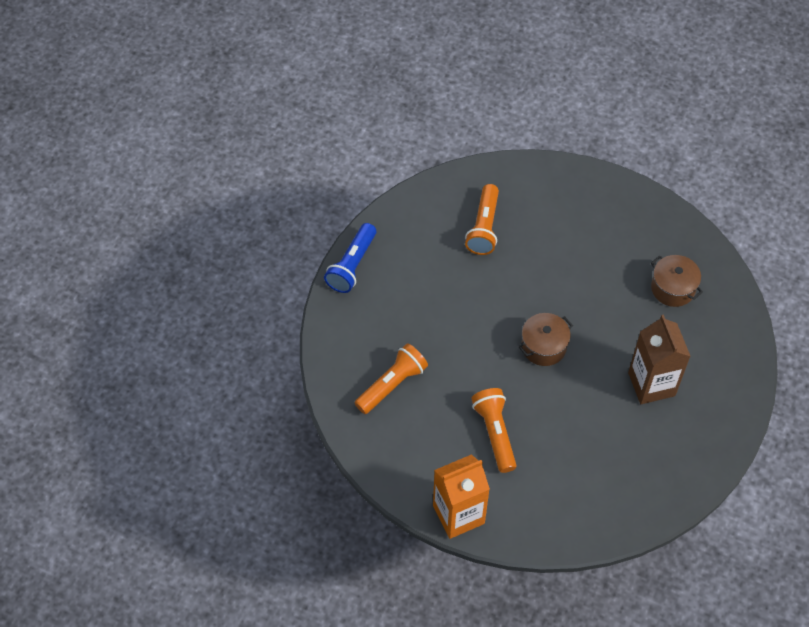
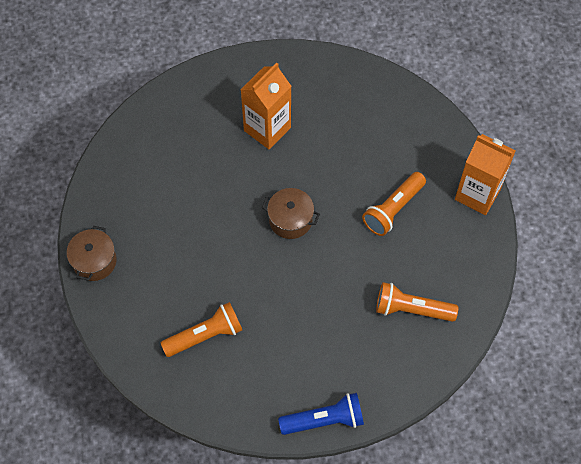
camera: 125 degrees left, 5 degrees up
(651, 384) = (267, 129): brown carton -> orange carton
(673, 288) = (166, 159): brown pot -> brown pot (94, 261)

